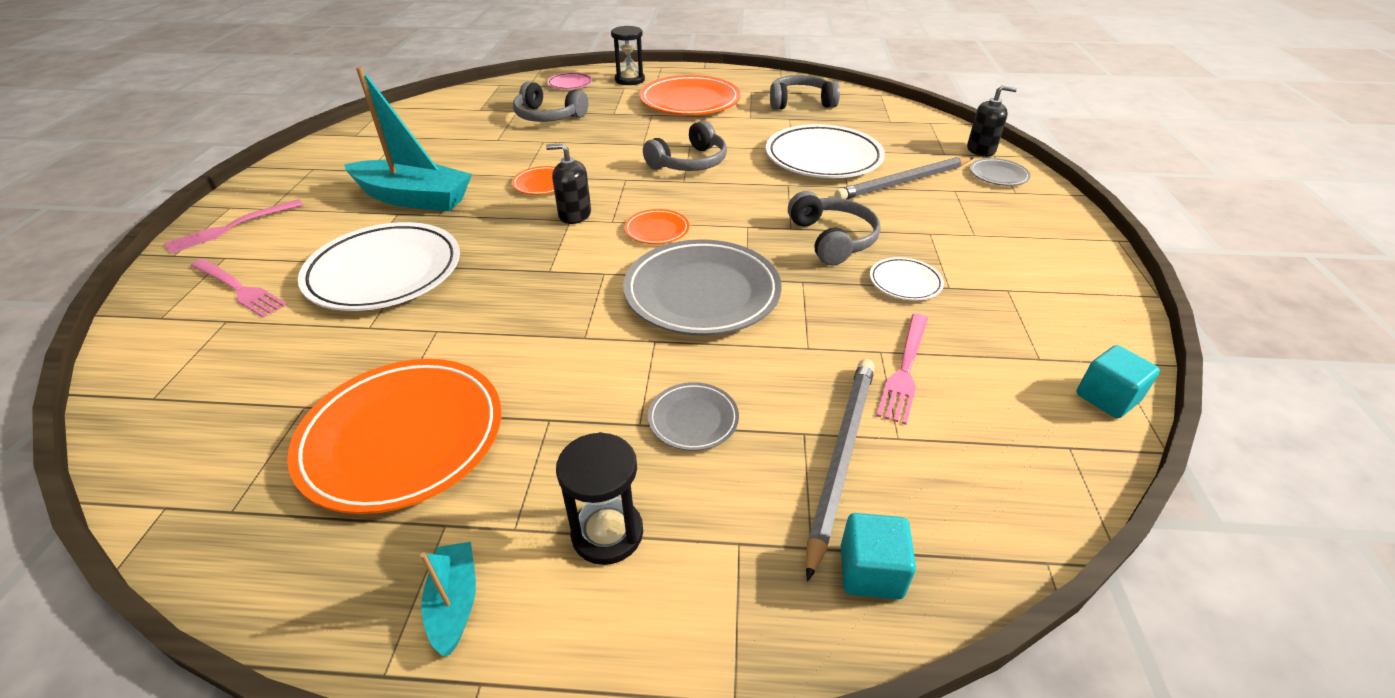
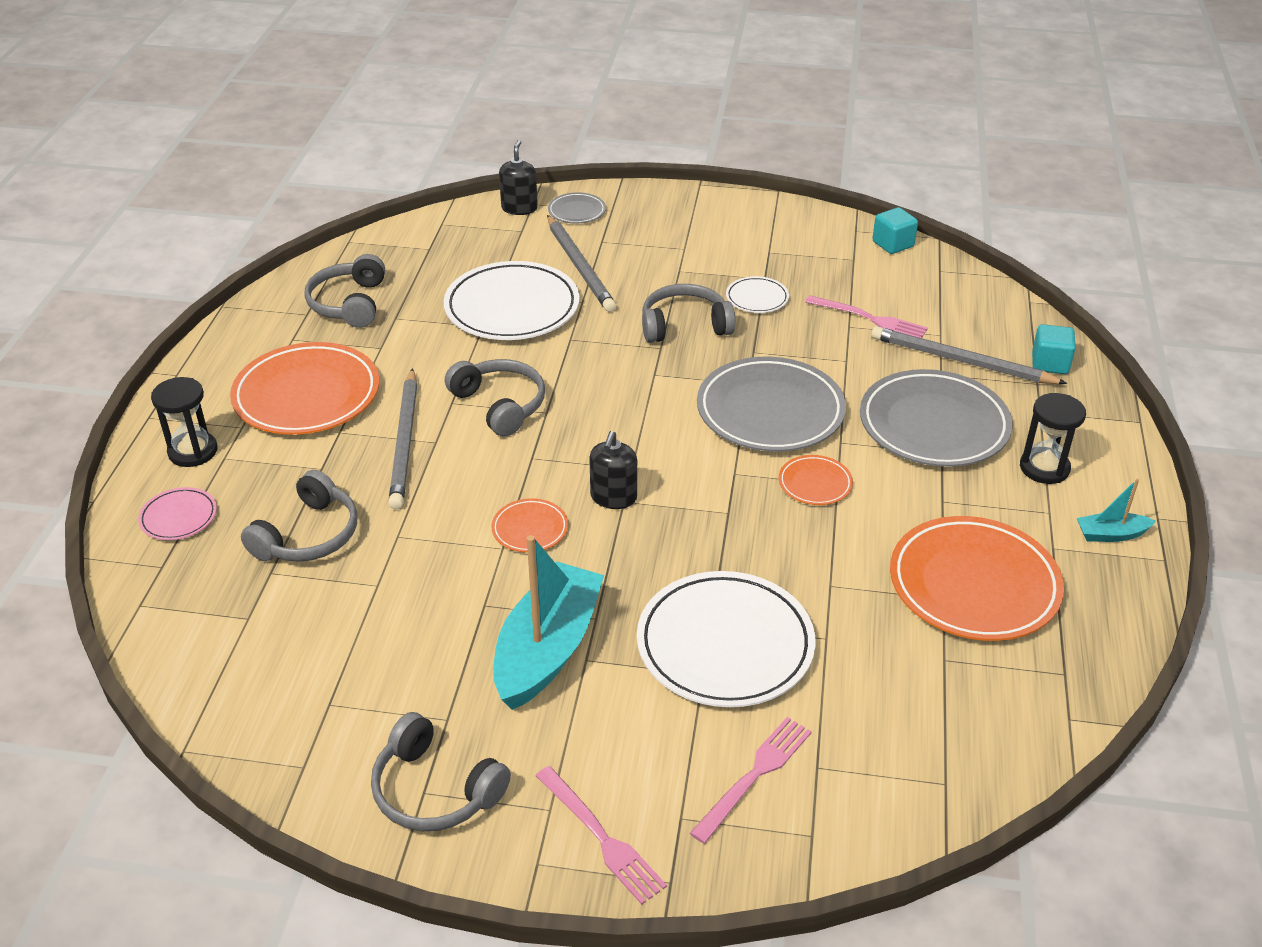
camera: 85 degrees left, 0 degrees up
(311, 171) = (435, 790): none -> grey headphones
(642, 134) = (405, 441): none -> grey pencil
(657, 230) = (655, 435): orange plate -> orange plate (815, 483)
(693, 419) = (933, 425): grey plate -> grey plate, size x2.13

